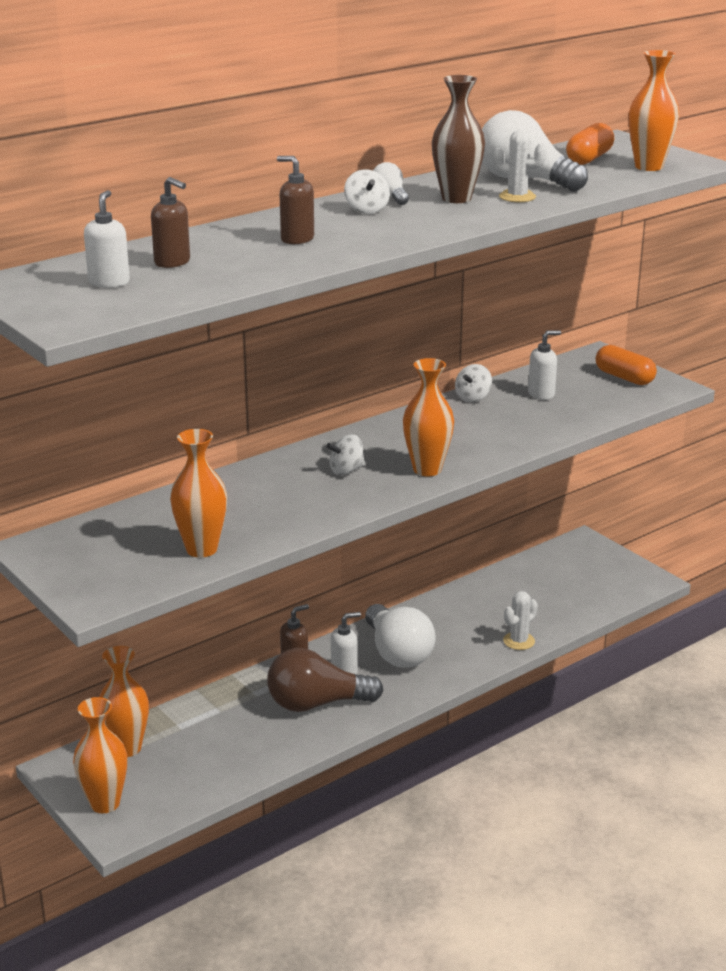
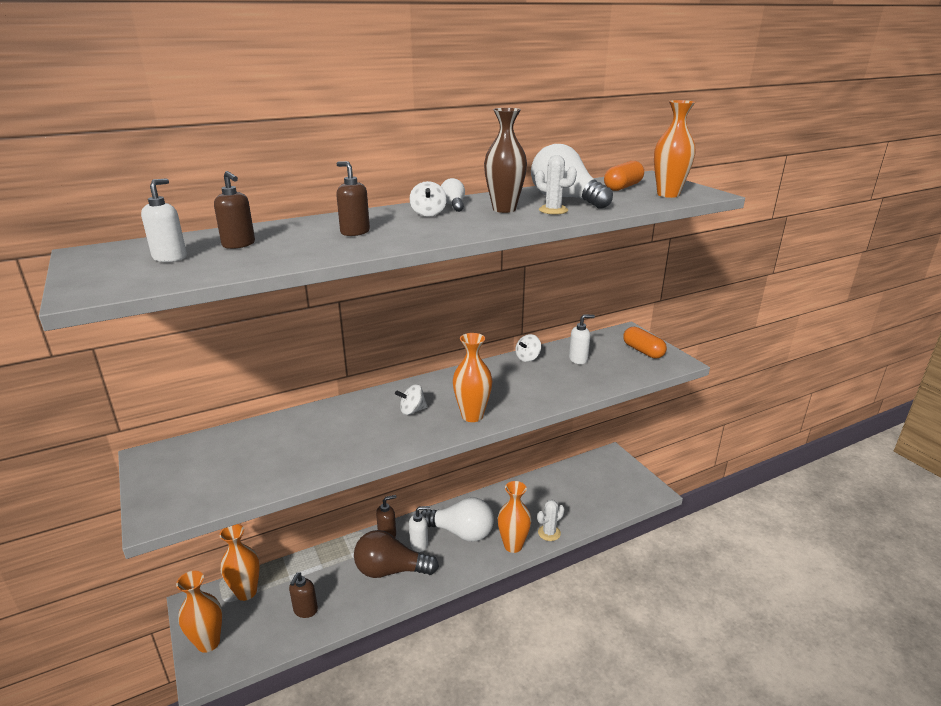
camera: 10 degrees right, 0 degrees up
(201, 549) = (269, 473): orange vase -> orange vase (513, 546)
(219, 757) = (305, 610): none -> brown soap dispenser
(397, 653) = (461, 532): white light bulb -> white light bulb turned 60 degrees counterclockwise

